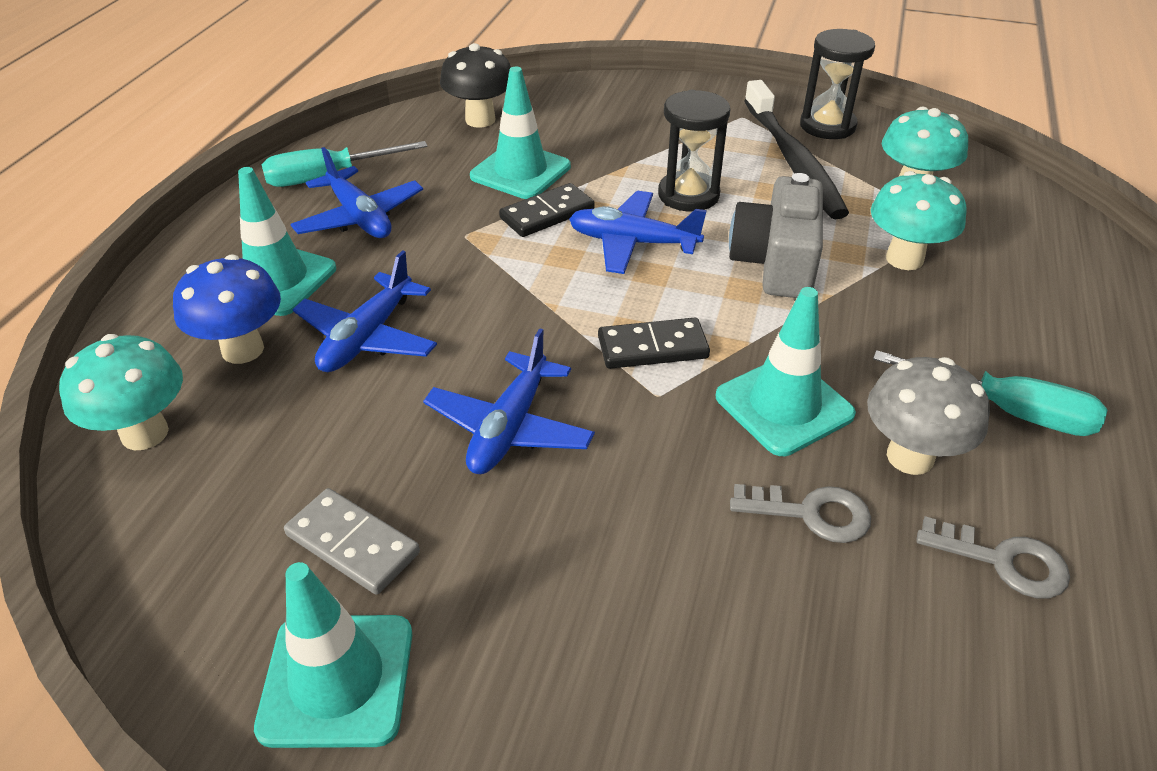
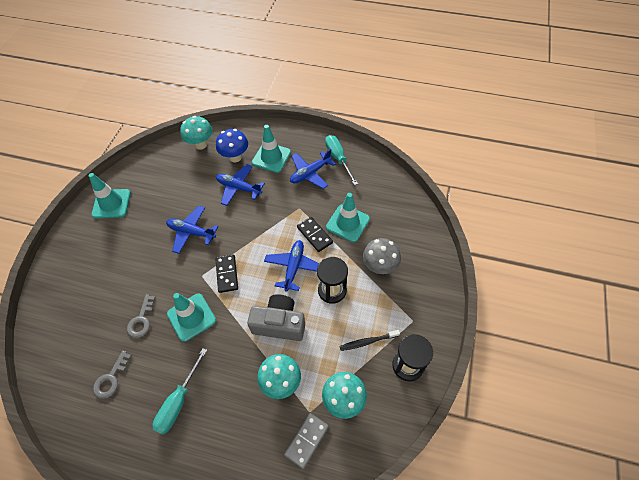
camera: 90 degrees right, 15 degrees up
(353, 544) = (152, 199): grey domino -> grey domino (307, 440)
(480, 120) = (392, 203): black mushroom -> none
(792, 160) = (367, 341): black toothbrush -> black toothbrush, size x0.51
(910, 457) = (160, 357): grey mushroom -> grey mushroom (379, 267)

